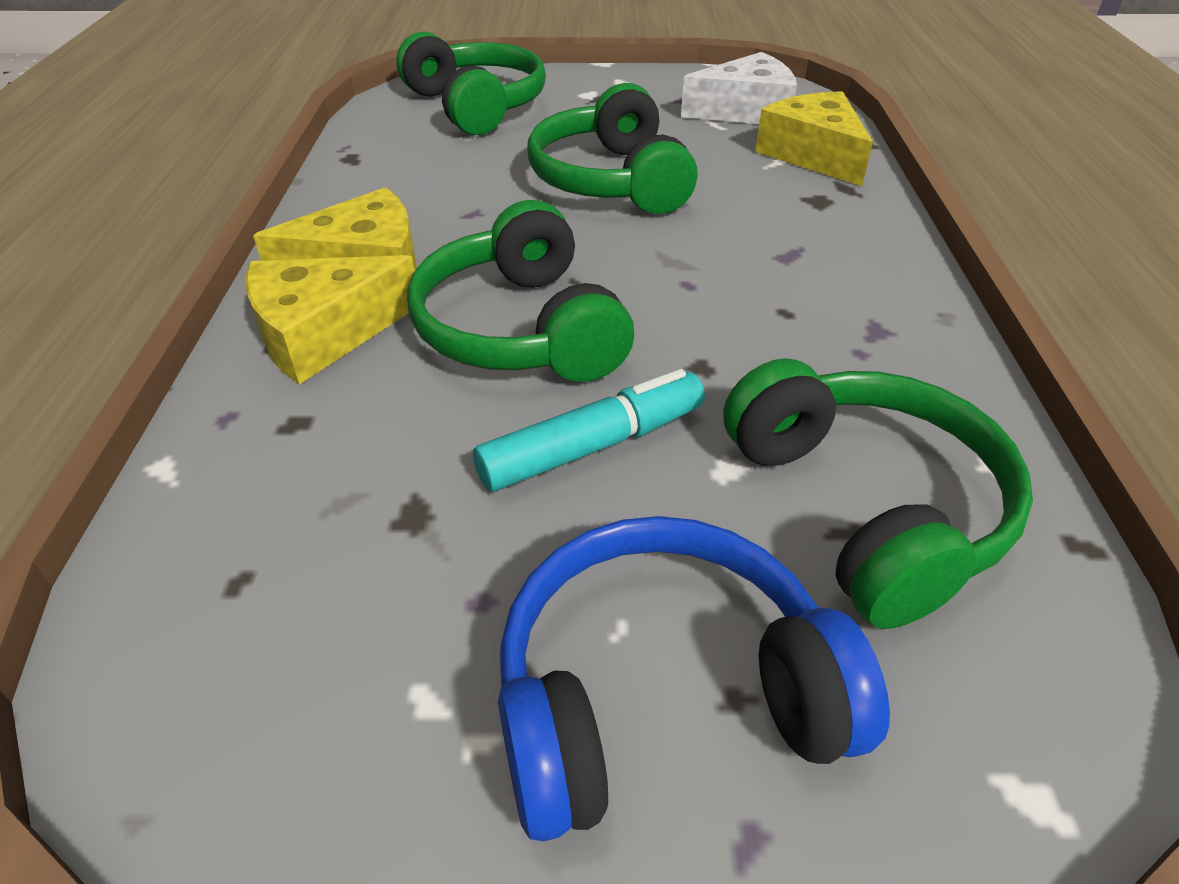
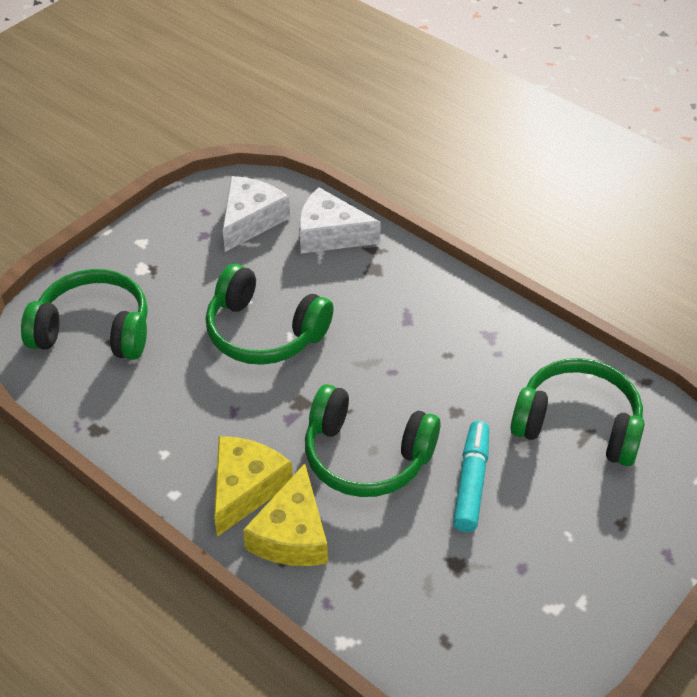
camera: 50 degrees left, 5 degrees up
(663, 694) = (604, 541): blue headphones -> none
(813, 154) = (330, 234): yellow cheese -> white cheese

